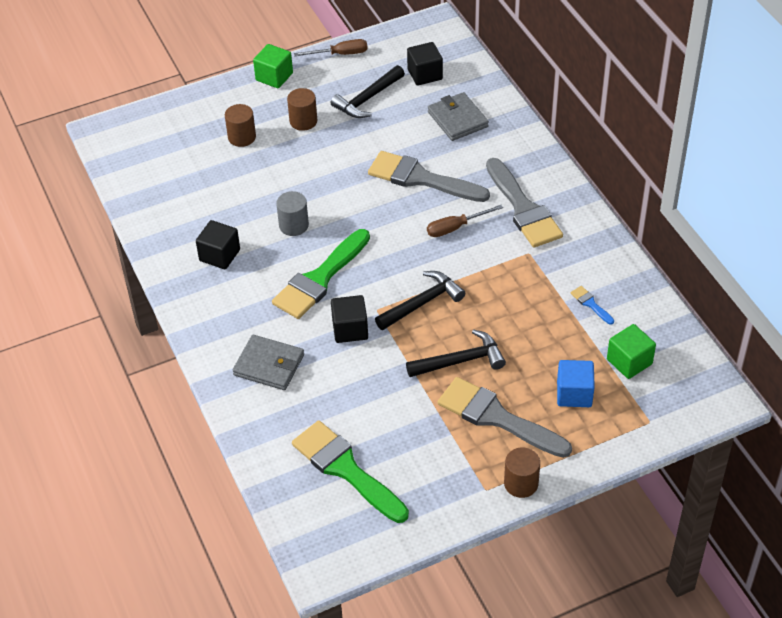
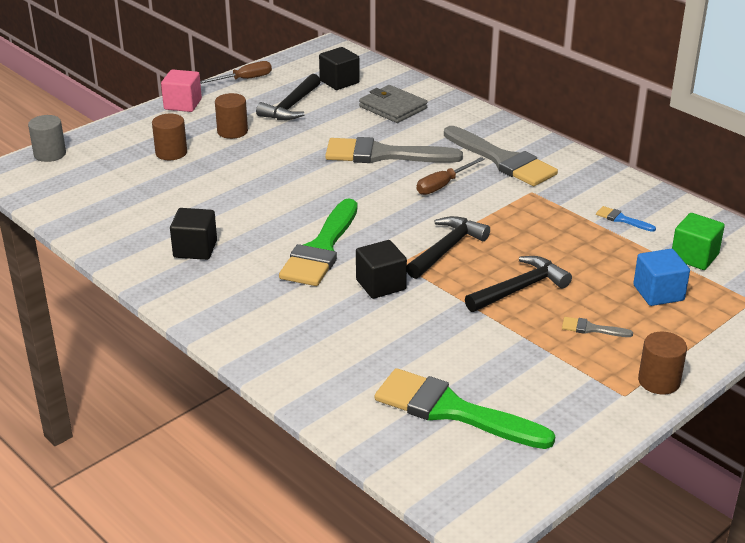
camera: 20 degrees left, 15 degrees down
(269, 365) = (305, 333): grey wallet -> none
(274, 77) = (183, 104): green cube -> pink cube
(293, 225) = (267, 211): grey cylinder -> grey cylinder (50, 154)
(496, 417) = (591, 329): grey brush -> grey brush, size x0.41

